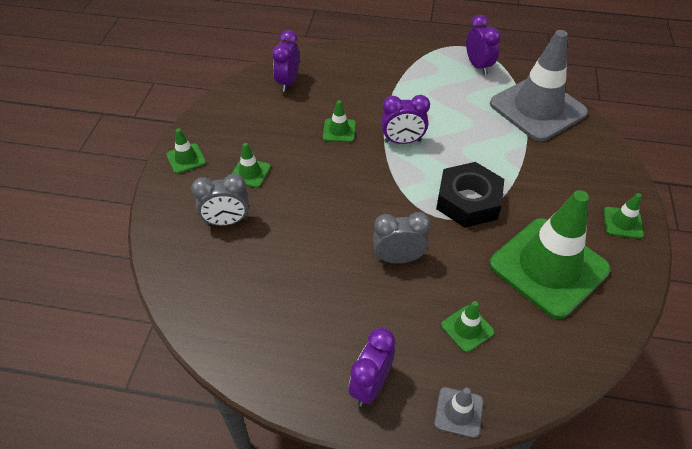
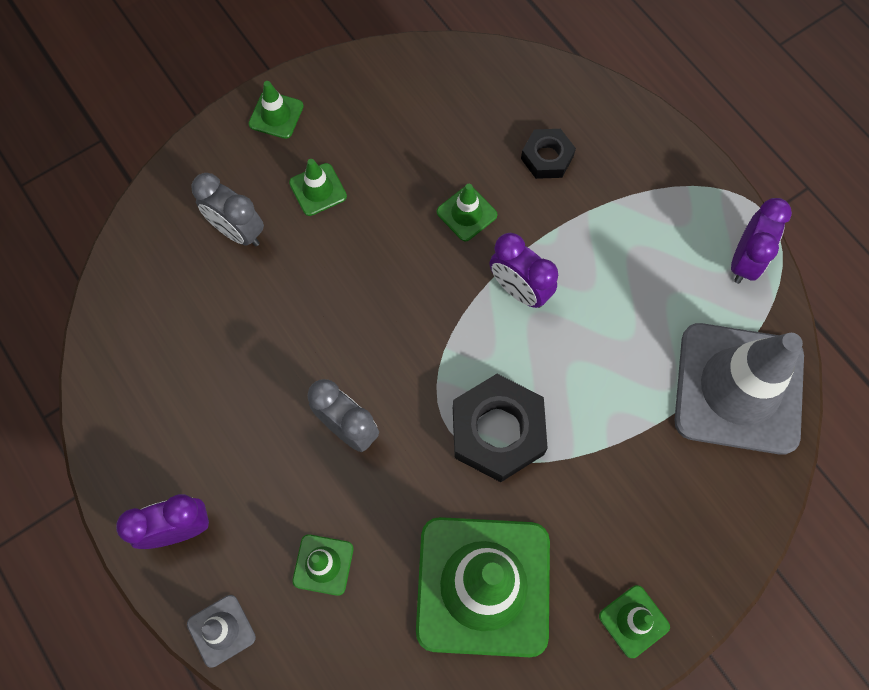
camera: 45 degrees right, 20 degrees up
(288, 82) = (485, 94): purple clock -> none
(348, 86) = (547, 157): none -> black nut

